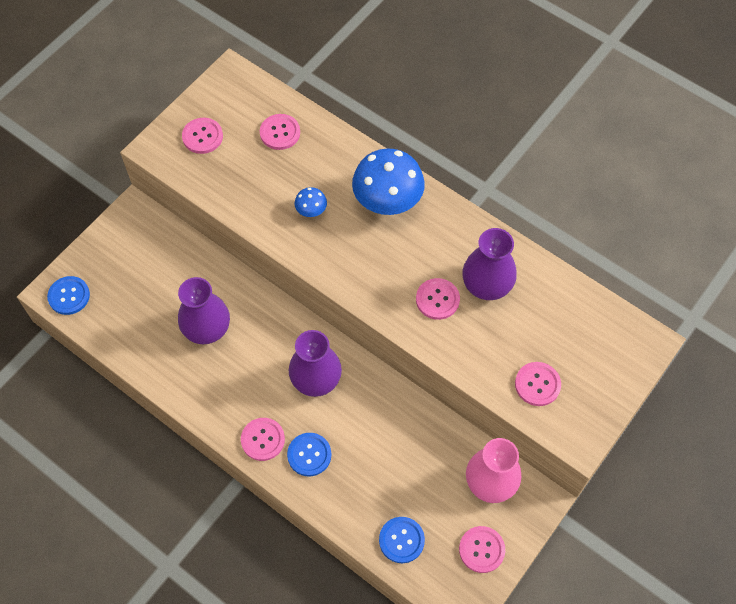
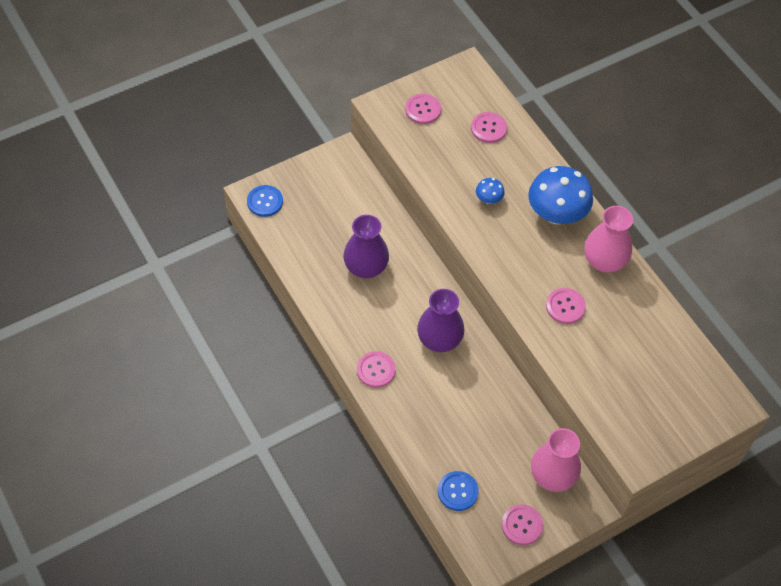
camera: 20 degrees right, 5 degrees down
(309, 455) = (409, 396): blue button -> none
(456, 234) = (604, 261): none -> pink vase
(486, 285) = (612, 310): purple vase -> none
(537, 384) = (621, 404): pink button -> none

